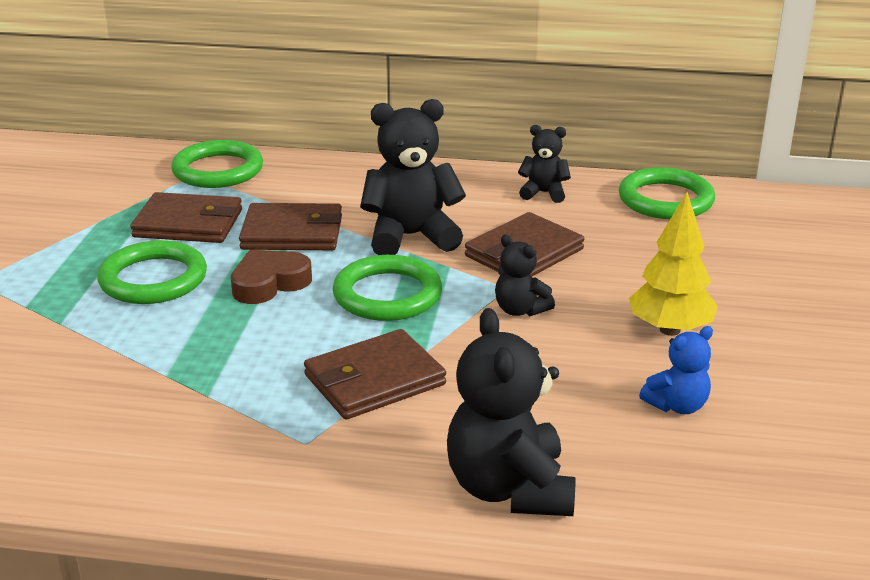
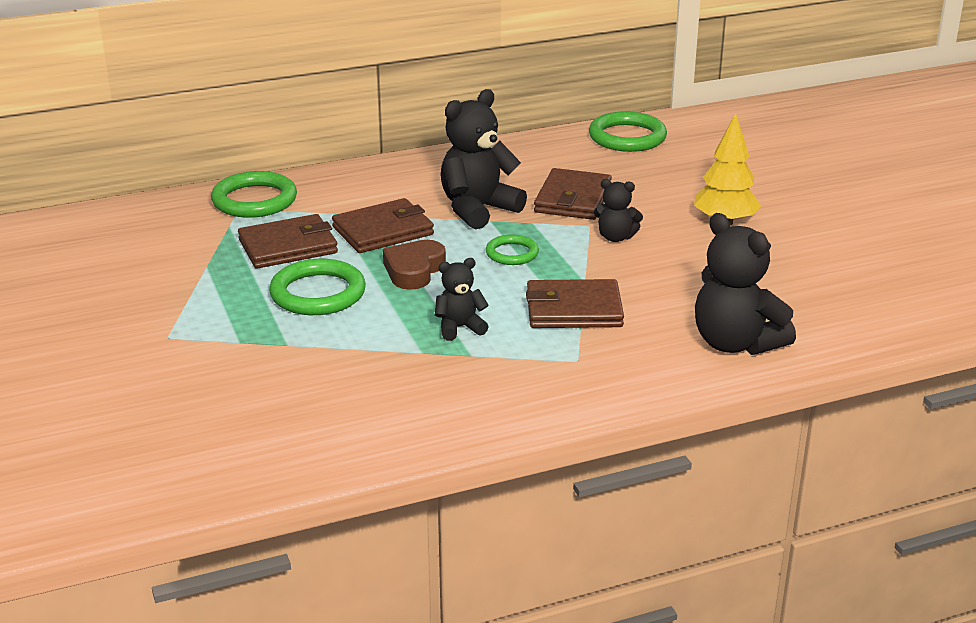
camera: 30 degrees left, 0 degrees up
(374, 380) = (573, 309): brown wallet -> brown wallet turned 60 degrees clockwise
(387, 294) = (512, 253): green ring -> green ring, size x0.58
(544, 193) = (536, 153): black teddy bear -> black teddy bear (459, 328)
(677, 405) = (778, 266): blue teddy bear -> none

